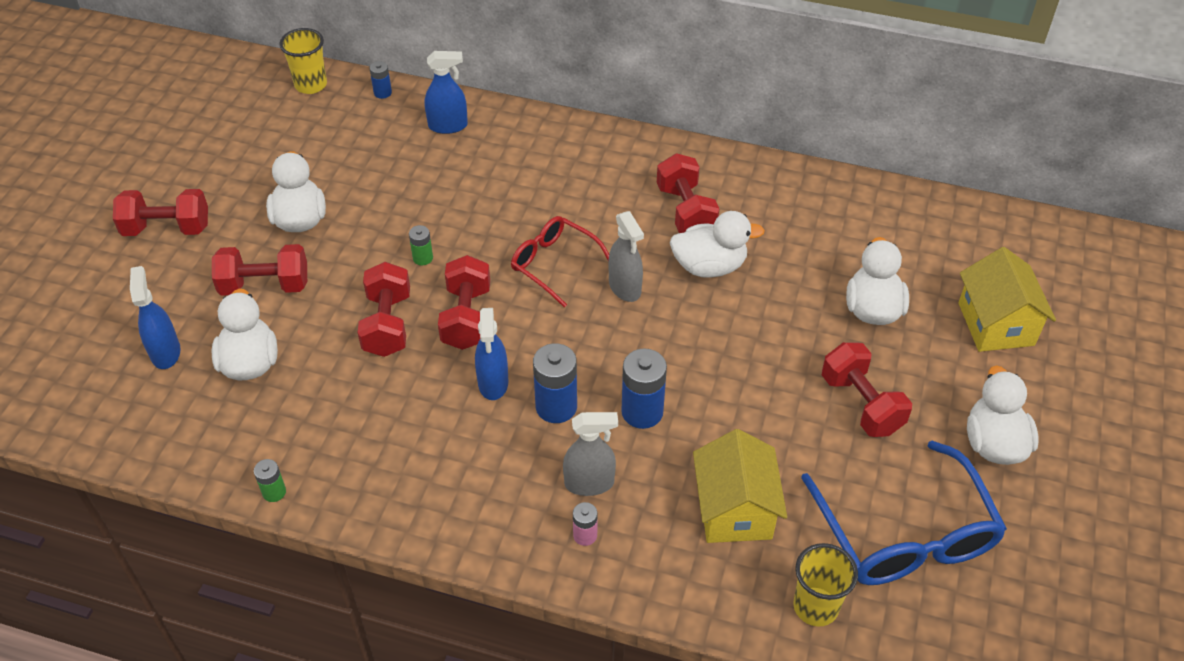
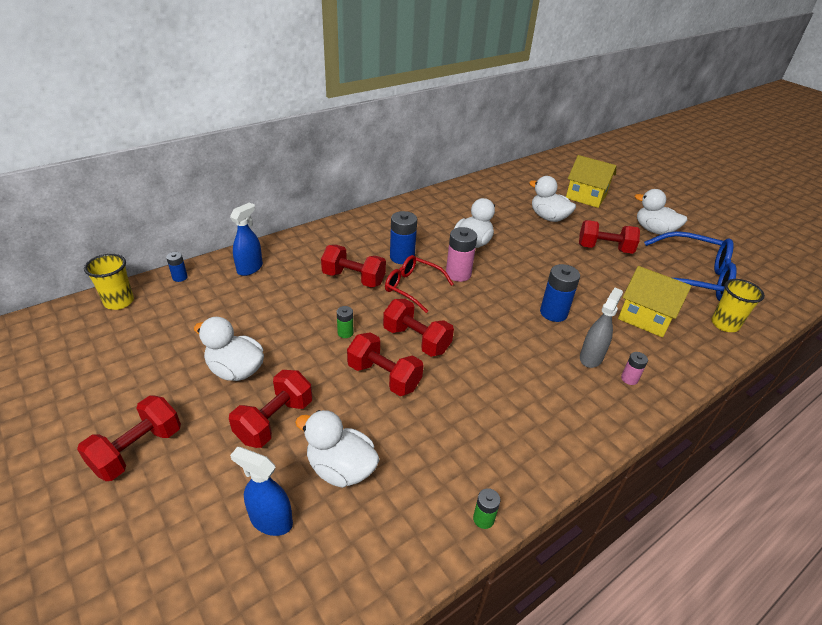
camera: 55 degrees left, 10 degrees down
(493, 383) = (481, 356): blue spray bottle -> none
(554, 264) = (412, 287): red glasses -> red glasses turned 45 degrees clockwise
(556, 406) = (522, 341): blue battery -> blue battery (402, 257)
(625, 288) = (458, 274): grey spray bottle -> pink battery
(685, 211) = (427, 230): red dumbbell -> red dumbbell (353, 279)

